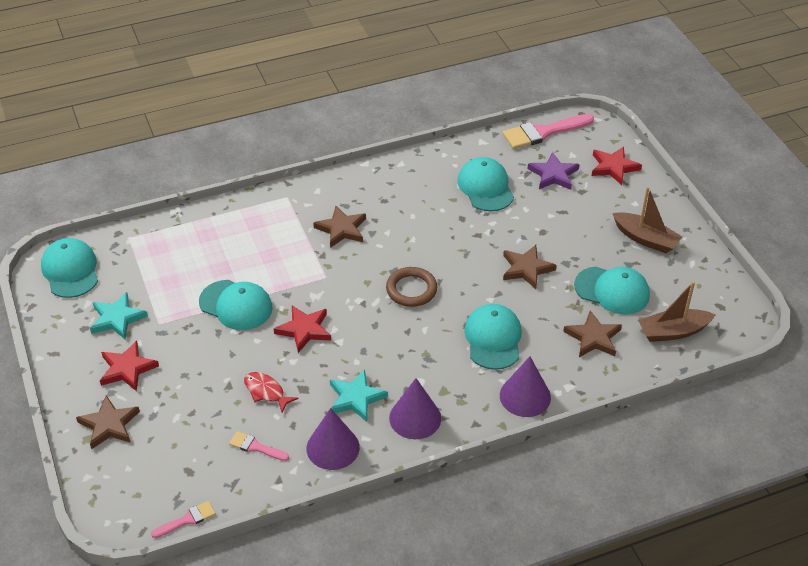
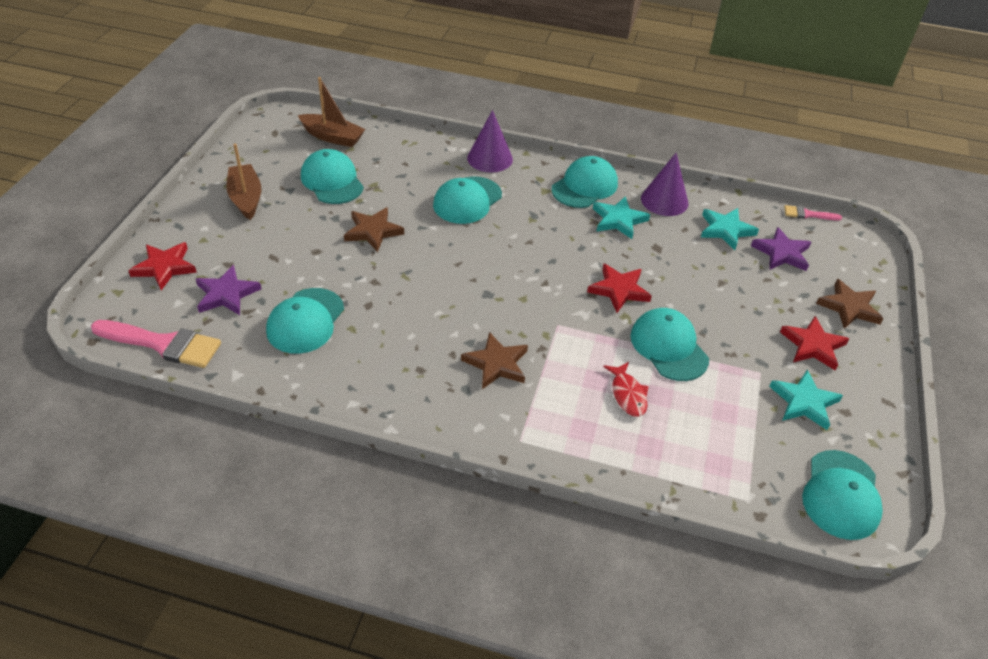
camera: 145 degrees left, 0 degrees up
(192, 451) = (782, 253): none -> purple star
(256, 447) = (726, 230): pink brush -> turquoise star
(266, 392) = (690, 261): red fish -> red fish (628, 394)
(411, 289) = (490, 270): brown ring -> none
(415, 418) = (584, 186): purple cone -> turquoise cap
(593, 337) = (392, 163): brown star -> none

